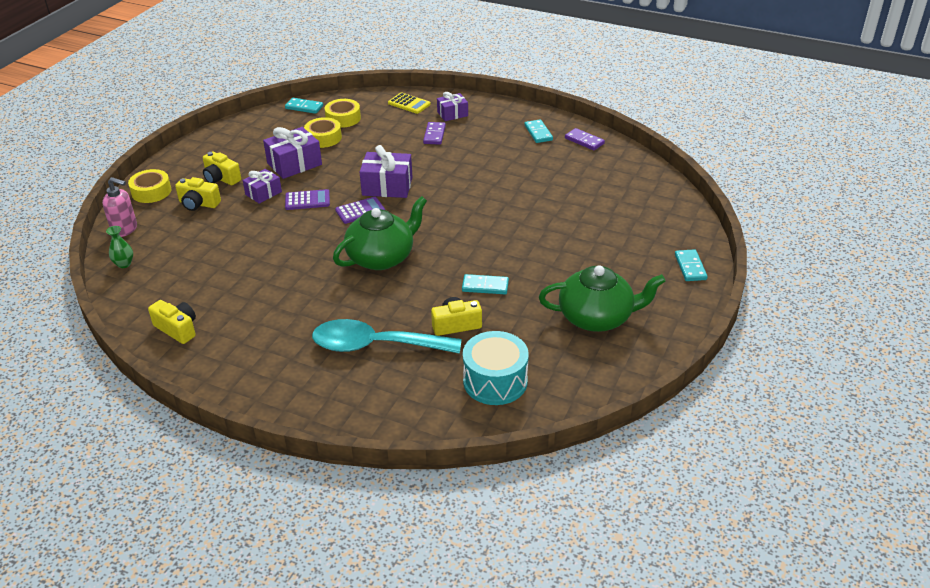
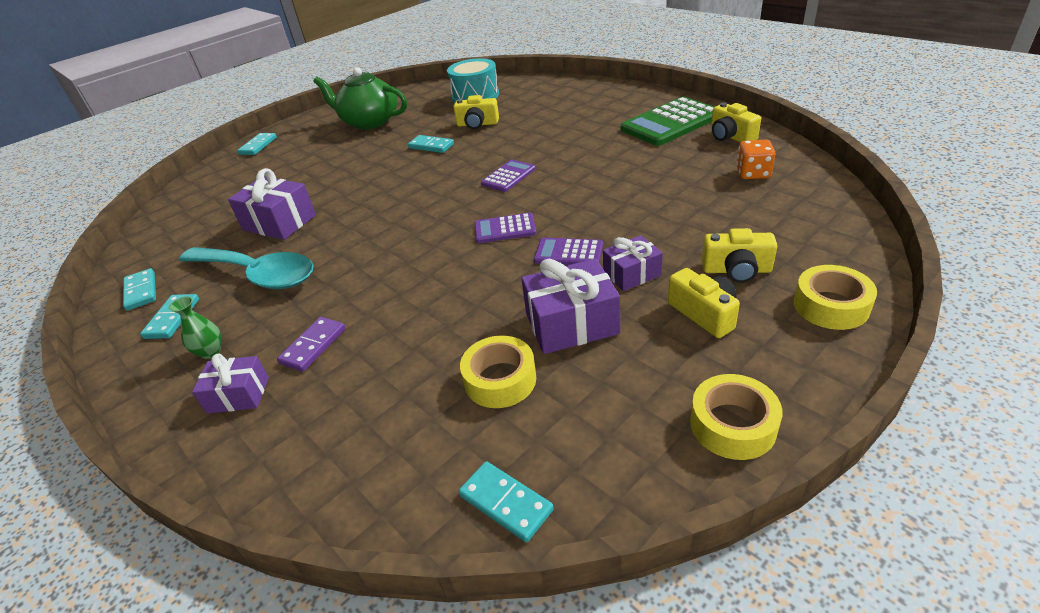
camera: 155 degrees left, 0 degrees up
(124, 264) = (821, 198): green vase -> green vase (210, 352)
(125, 229) = (845, 243): pink soap dispenser -> none
(168, 283) = (753, 173): none -> orange dice
(198, 204) = (736, 270): yellow camera -> yellow camera turned 150 degrees clockwise
(236, 346) = (671, 123): none -> green calculator
(343, 118) = (437, 433): yellow tape -> yellow tape (732, 425)
(375, 345) = (549, 117): turquoise spoon -> turquoise spoon (257, 274)
(381, 257) = (508, 176): green teapot -> purple calculator
(387, 186) = (451, 259): purple gift -> purple gift (279, 222)
(409, 104) = (283, 450): yellow calculator -> none
(584, 141) = (141, 291): purple domino -> turquoise domino

